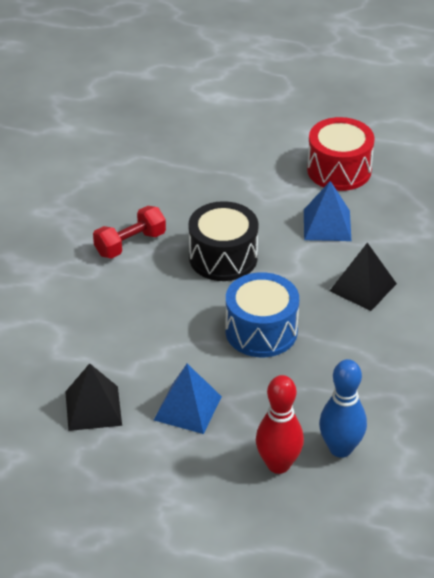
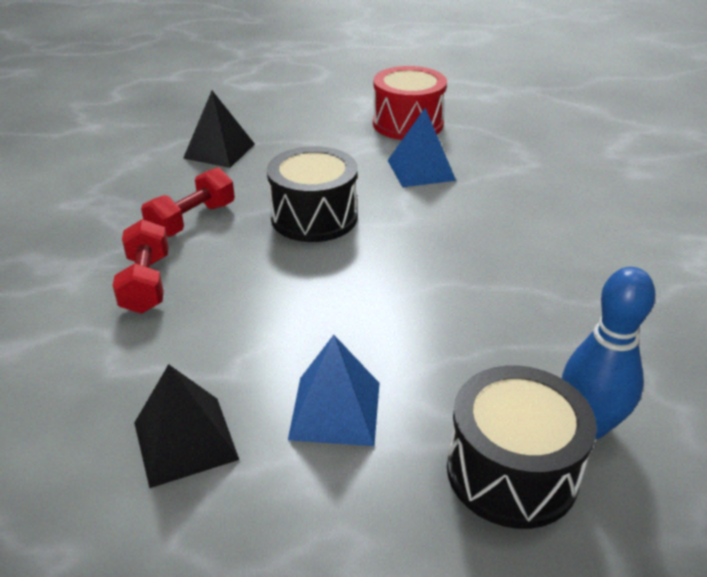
camera: 15 degrees left, 5 degrees down
(87, 294) = (146, 283): none -> red dumbbell
(261, 331) = (397, 288): blue drum -> none
(278, 464) = (511, 471): red bowling pin -> black drum
(363, 287) = (495, 221): black pyramid -> black pyramid (219, 151)

